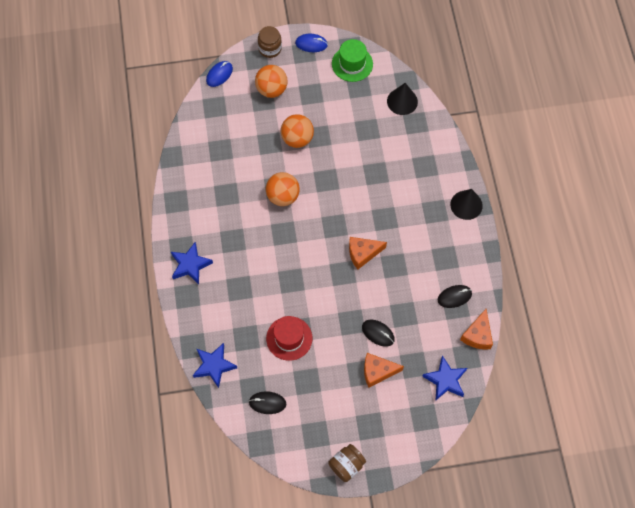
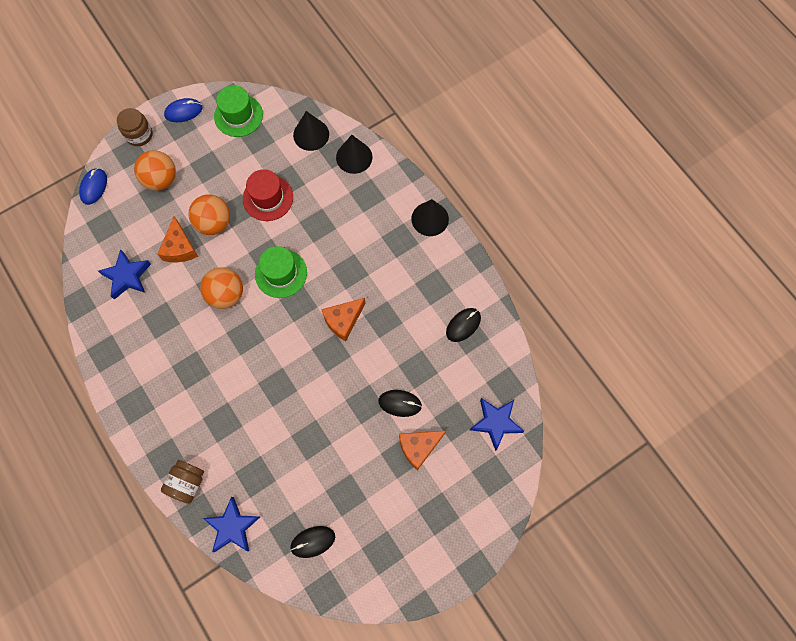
camera: 25 degrees left, 5 degrees up
(190, 265) = (154, 420): blue star -> blue star (127, 276)
(289, 338) = (304, 454): red hat -> red hat (268, 198)
(331, 198) = (281, 273): none -> green hat
(346, 465) = (433, 571): brown jar -> brown jar (187, 483)
(428, 132) = (354, 157): none -> black cone
(477, 335) = (506, 356): orange cheese -> orange cheese (179, 248)

